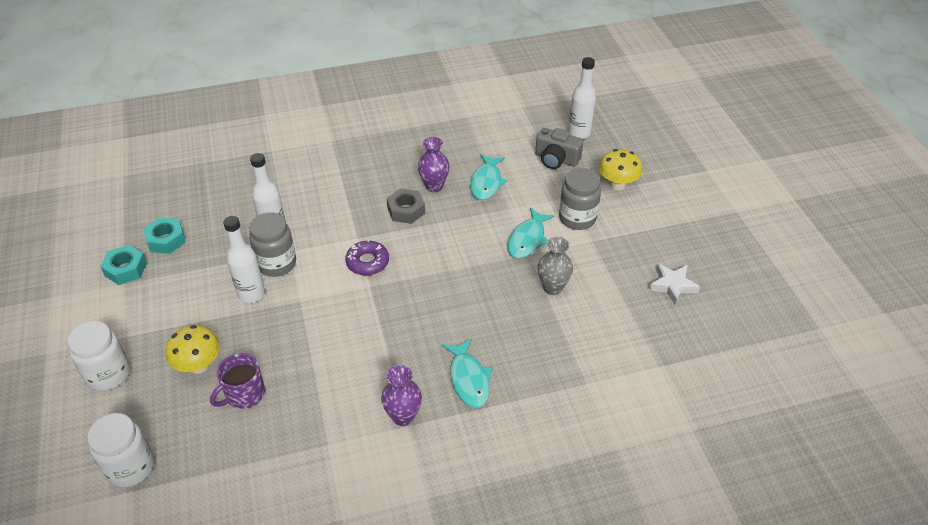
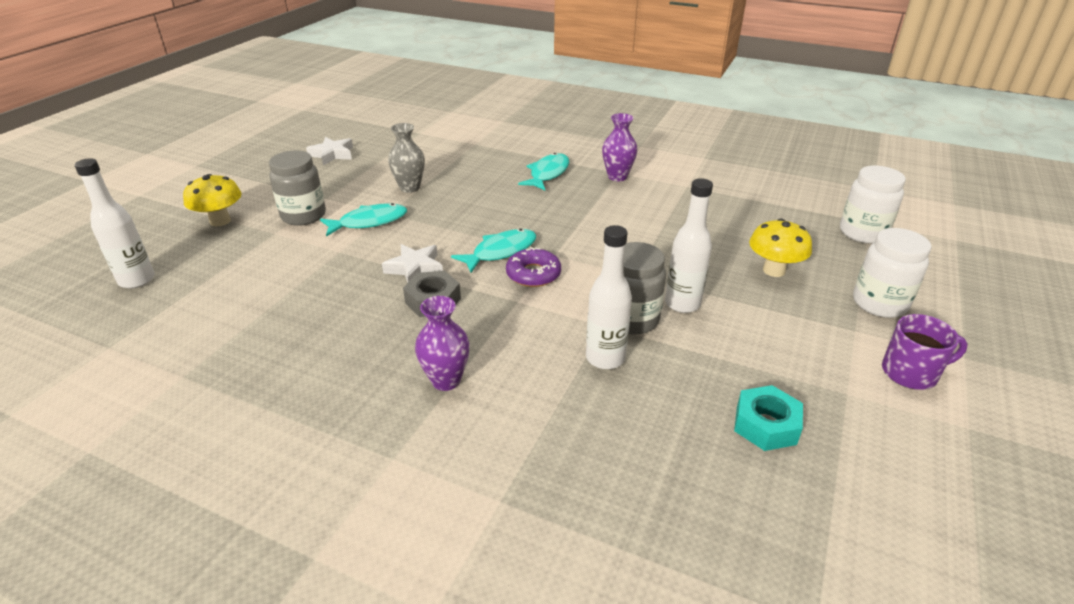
camera: 140 degrees left, 10 degrees down
(126, 269) = (841, 411): turquoise nut -> none
(244, 394) = (738, 235): purple mug -> purple mug (910, 373)
(434, 186) = (367, 309): purple vase -> purple vase (446, 380)
(445, 224) = (415, 268): none -> white star
(486, 182) = (313, 284): turquoise fish -> turquoise fish (500, 252)
(556, 159) = (213, 268): grey camera -> none

